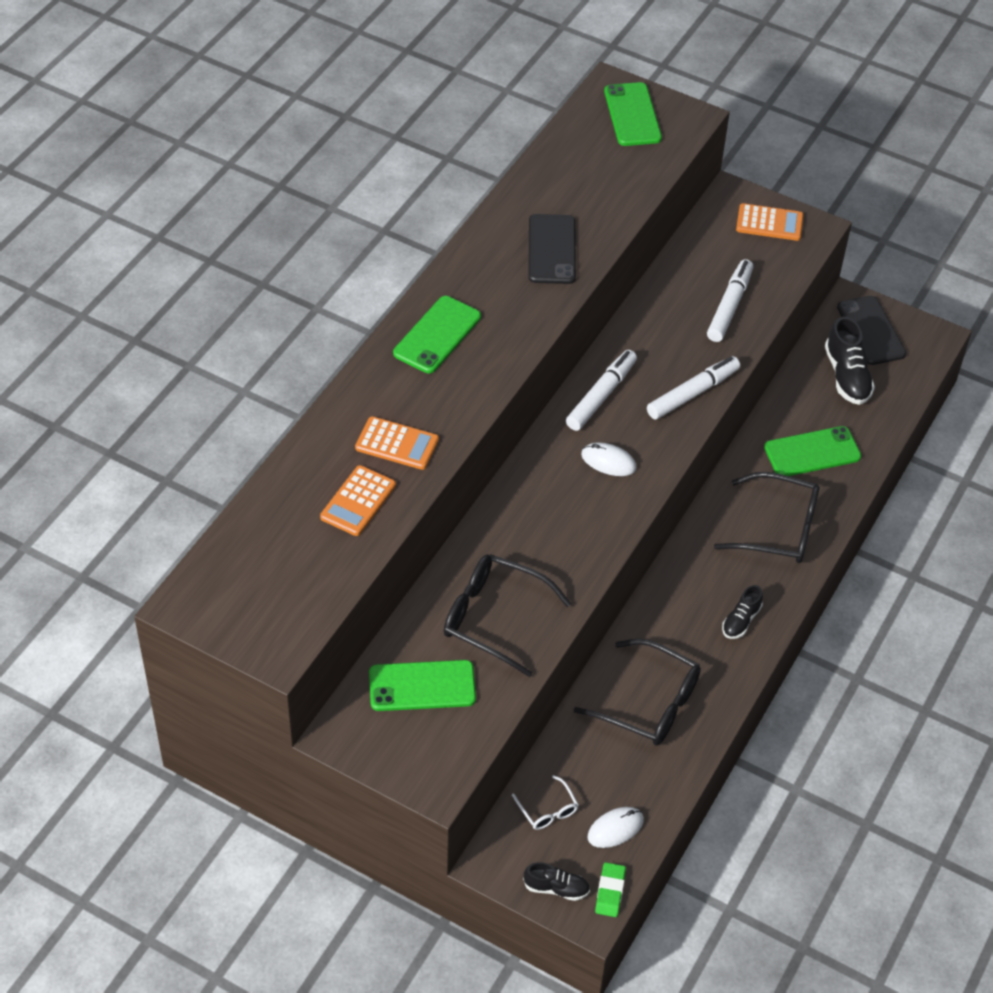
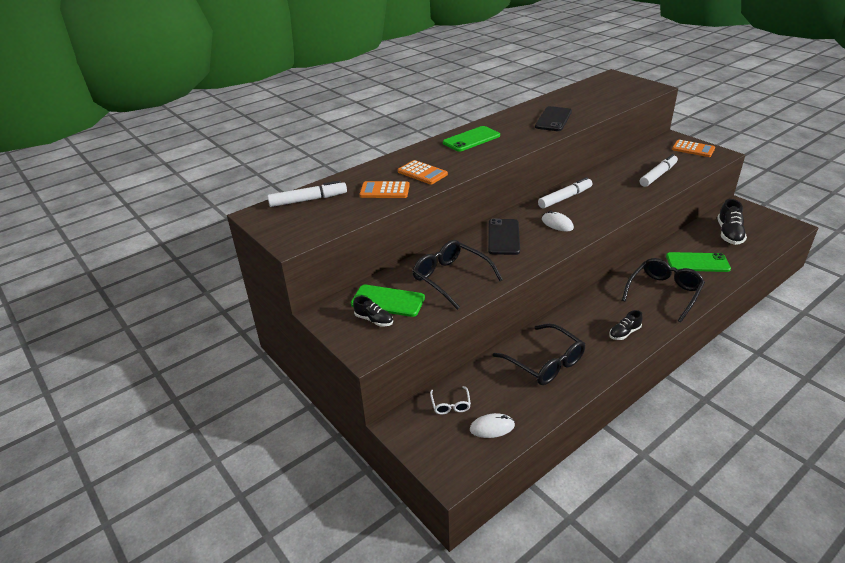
camera: 25 degrees right, 15 degrees down
(358, 501) = (384, 191): orange calculator -> orange calculator turned 45 degrees clockwise
(556, 888) = (434, 453): black shoe -> black shoe (374, 320)
(610, 891) = (471, 465): green eraser -> none
(632, 115) = (621, 84): green phone -> none
(692, 393) = (622, 204): white marker -> white marker (308, 200)
(777, 528) = (664, 293): black glasses -> black glasses turned 90 degrees counterclockwise
(871, 331) = (749, 218): black phone -> black phone (503, 237)

